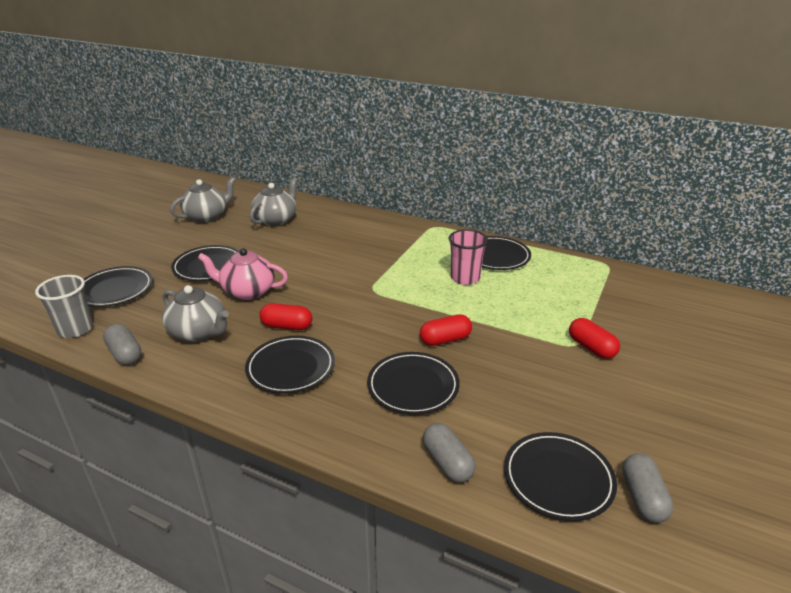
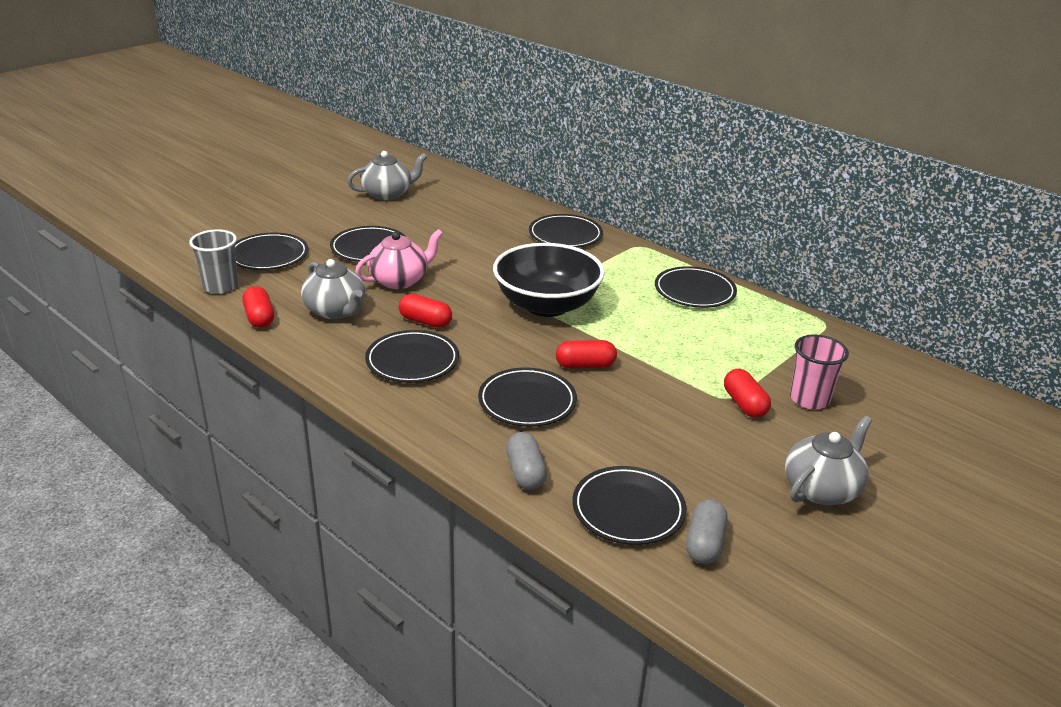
camera: 15 degrees right, 0 degrees up
(125, 354) = (259, 318): grey capsule -> red capsule
(247, 291) = (399, 280): pink teapot -> pink teapot turned 120 degrees clockwise
(276, 220) = (461, 210): grey teapot -> grey teapot (822, 489)
(371, 227) = (565, 235): none -> black plate
(385, 290) = (546, 305): none -> black bowl
(465, 278) = (643, 308): pink cup -> pink cup (809, 399)

